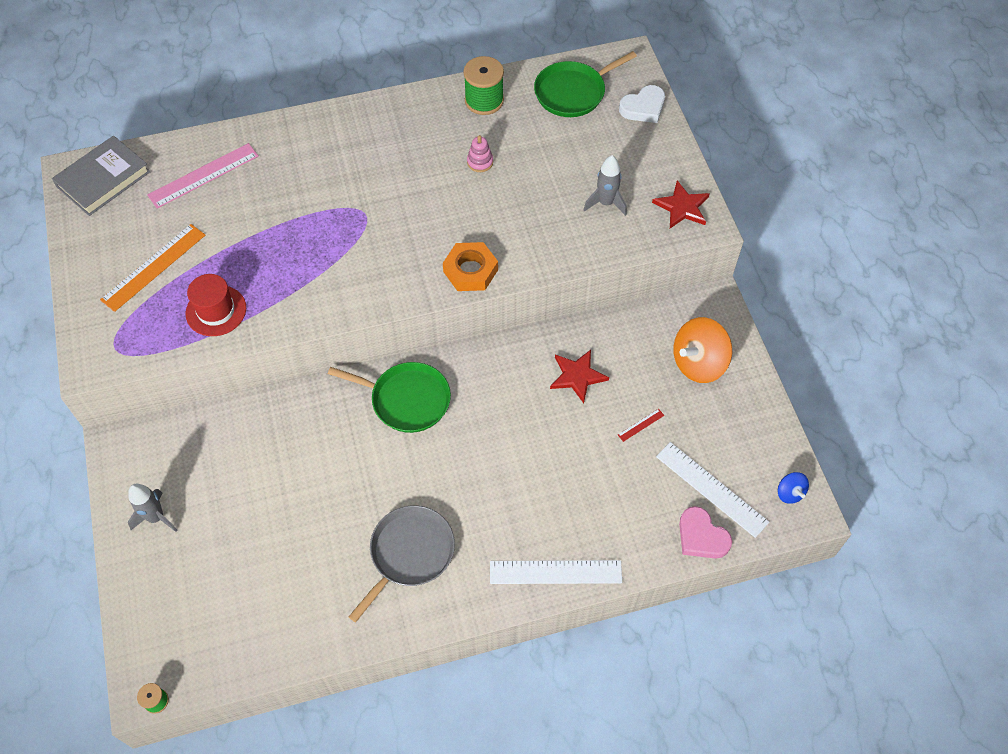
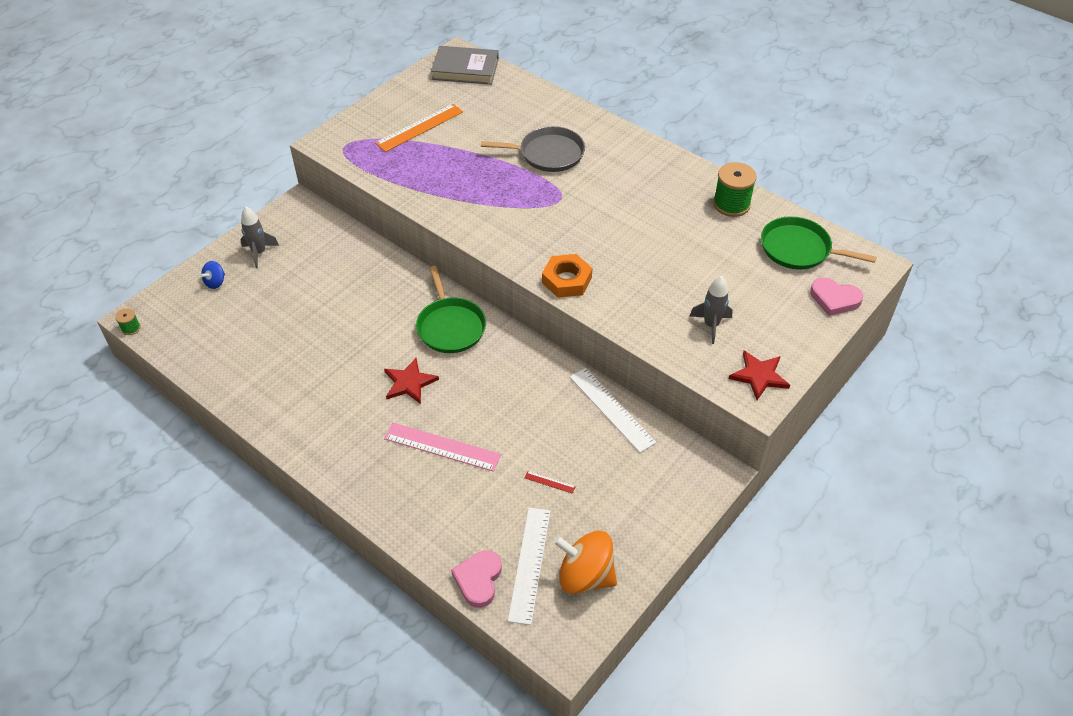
camera: 55 degrees right, 10 degrees down
(154, 267) = (420, 127): orange ruler -> orange ruler turned 45 degrees counterclockwise
(203, 175) = (513, 108): pink ruler -> pink ruler (442, 446)
(216, 311) = (412, 173): red hat -> none
(409, 553) = (326, 397): grey pan -> grey pan (548, 154)
(480, 162) = (671, 233): pink stacking toy -> none
(555, 572) = (373, 495): white ruler -> white ruler (611, 409)
(577, 376) = (559, 416): red star -> red star (409, 383)
(643, 107) = (834, 299): white heart -> pink heart
(698, 363) = (644, 491): orange spinning top -> orange spinning top (585, 576)
(789, 493) = (572, 627): blue spinning top -> blue spinning top (215, 282)

